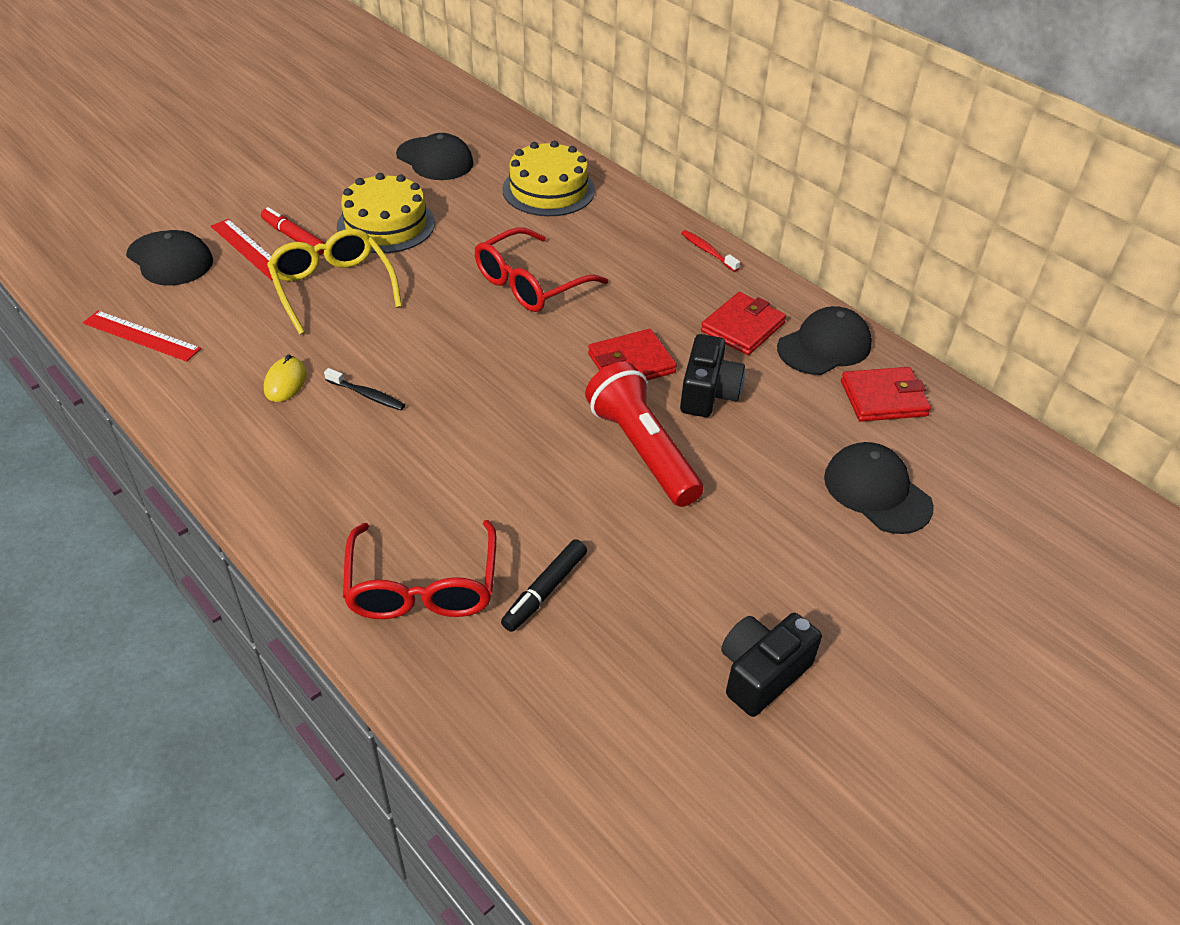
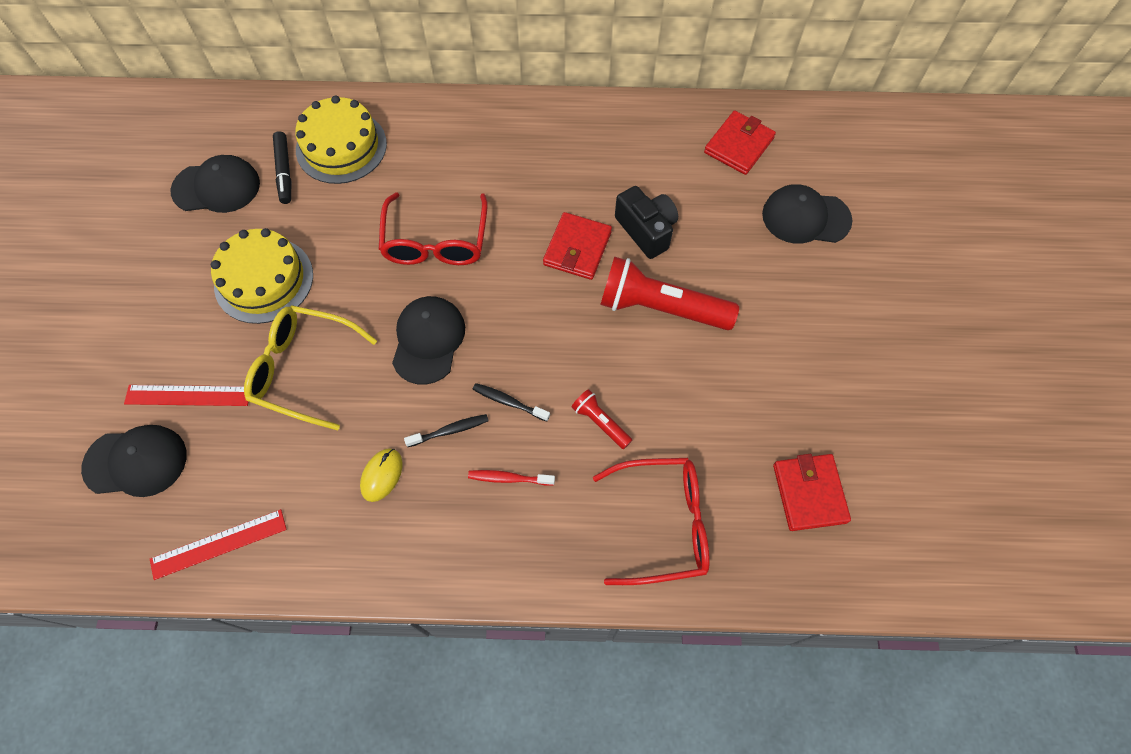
camera: 45 degrees left, 20 degrees up
(285, 382) = (381, 475): yellow mouse -> yellow mouse turned 60 degrees clockwise
(294, 237) = (209, 353): red marker -> none
(422, 586) = (663, 524): red glasses -> red glasses turned 45 degrees counterclockwise
(433, 412) = (508, 402): none -> black toothbrush
(478, 481) = (600, 422): none -> red flashlight
(545, 591) = (727, 456): black marker -> black marker (284, 172)
(707, 251) = (513, 113): red toothbrush -> red toothbrush (508, 478)
(742, 327) = (606, 159): red wallet -> red wallet (809, 493)
(762, 673) = (881, 391): black camera -> none
(824, 346) = (667, 133): black cap -> black cap (428, 340)

